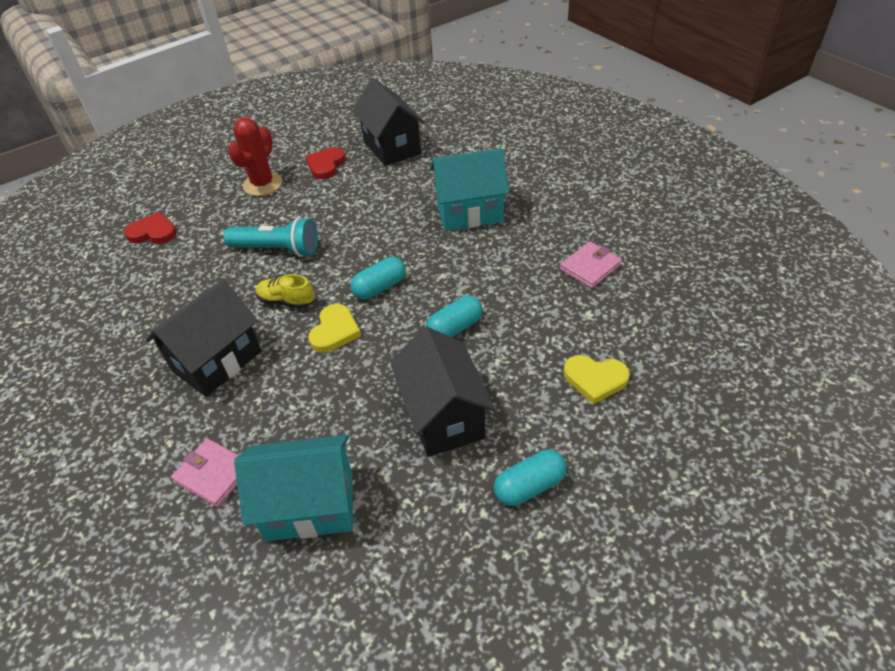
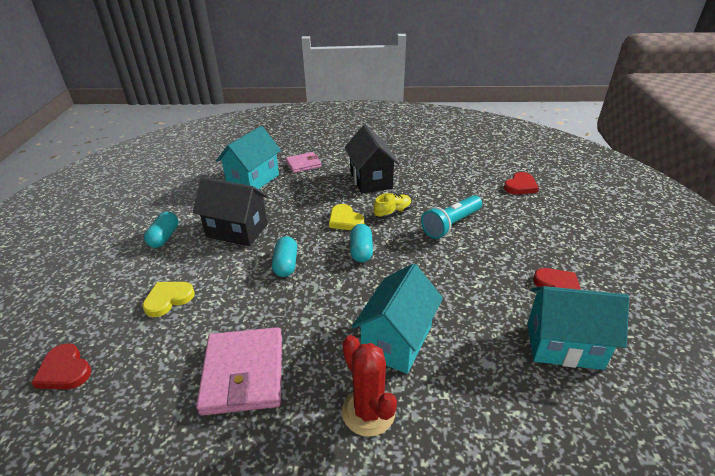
camera: 125 degrees right, 10 degrees down
(263, 184) = (550, 243): red cactus -> red cactus (368, 412)
(392, 147) = (564, 345): black house -> turquoise house
(590, 267) = (243, 373): pink wallet -> pink wallet, size x1.73
(732, 374) = (64, 370): none -> red heart

